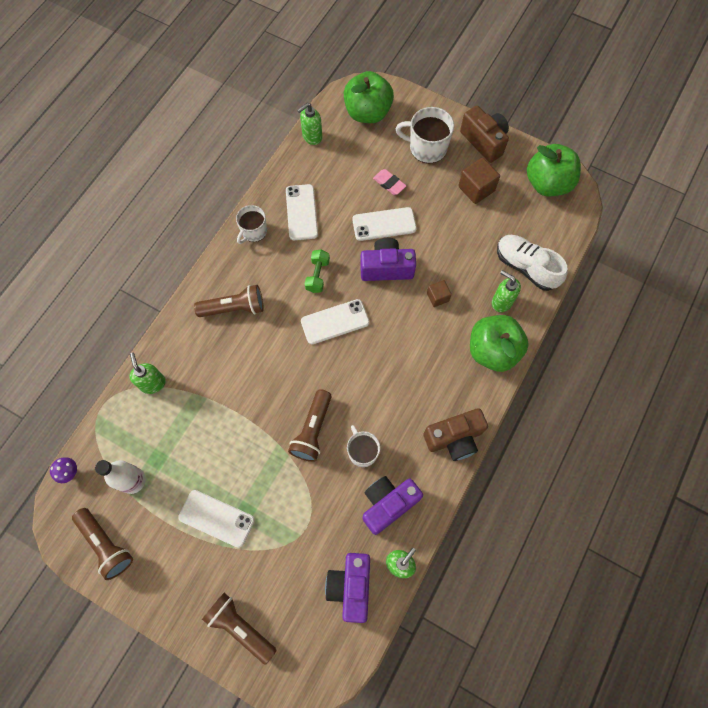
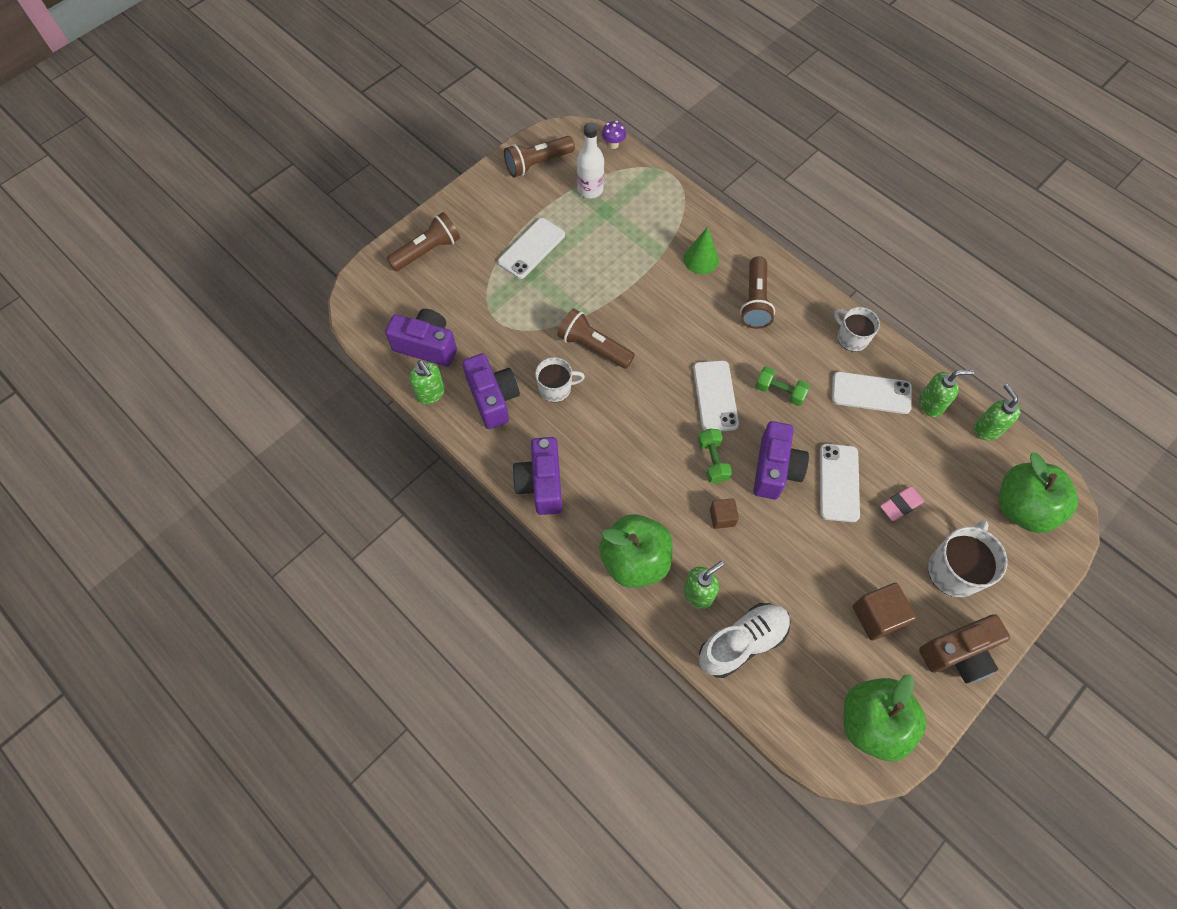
camera: 105 degrees right, 5 degrees down
(153, 383) = (685, 217): green soap dispenser -> green soap dispenser (931, 404)
(198, 360) = (701, 259): none -> green cone
(393, 313) = (712, 460): none -> green dumbbell
(454, 438) = (541, 484): brown camera -> purple camera

